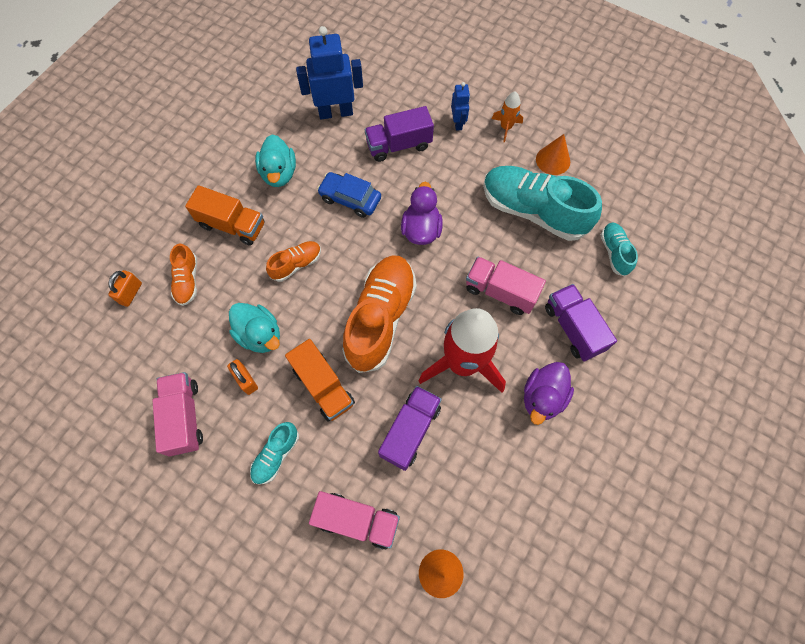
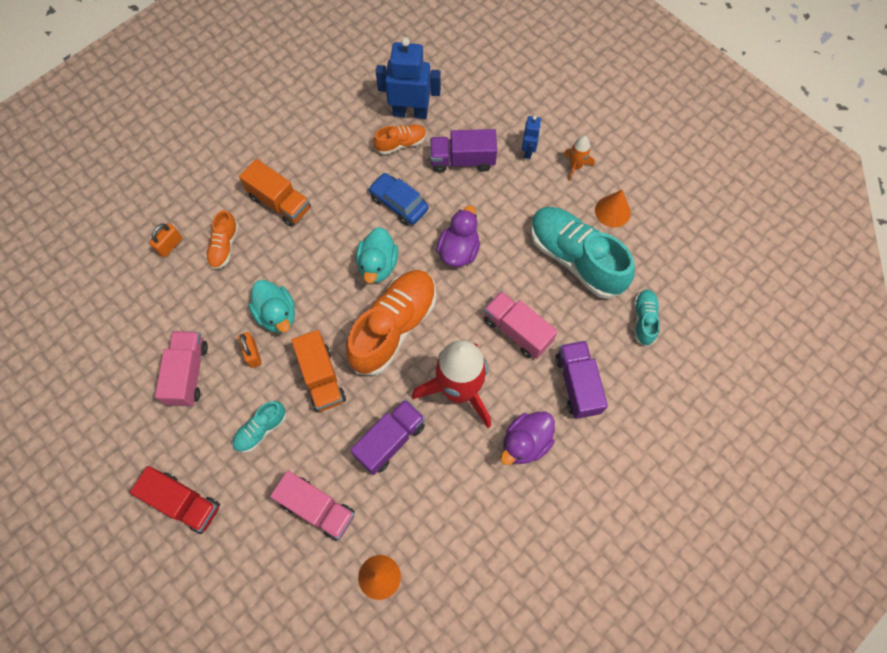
camera: 15 degrees right, 0 degrees up
(216, 553) = (184, 503): none -> red truck
(279, 173) = (338, 162): turquoise duck -> turquoise duck (378, 265)
(296, 264) = (329, 255): orange shoe -> orange shoe (401, 144)

